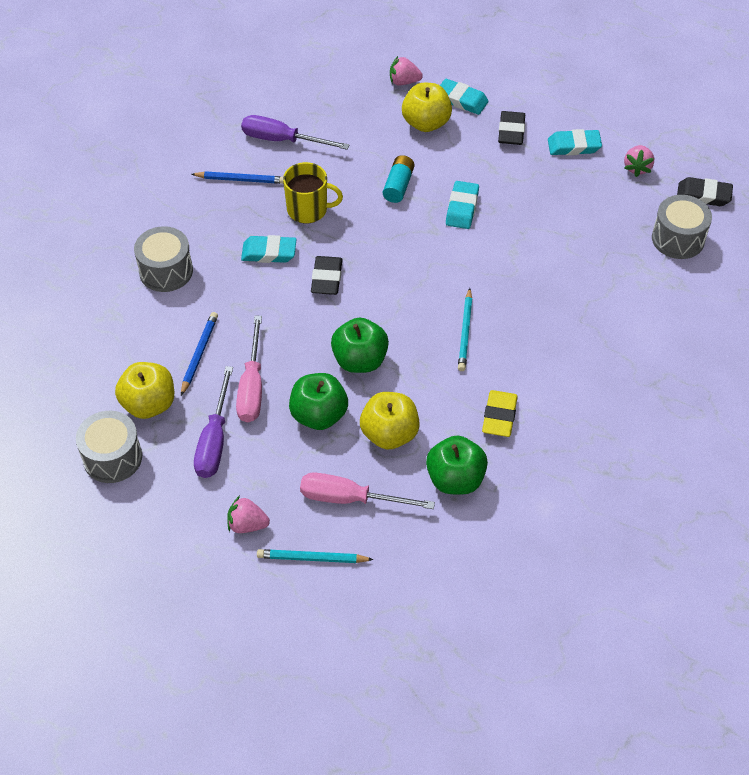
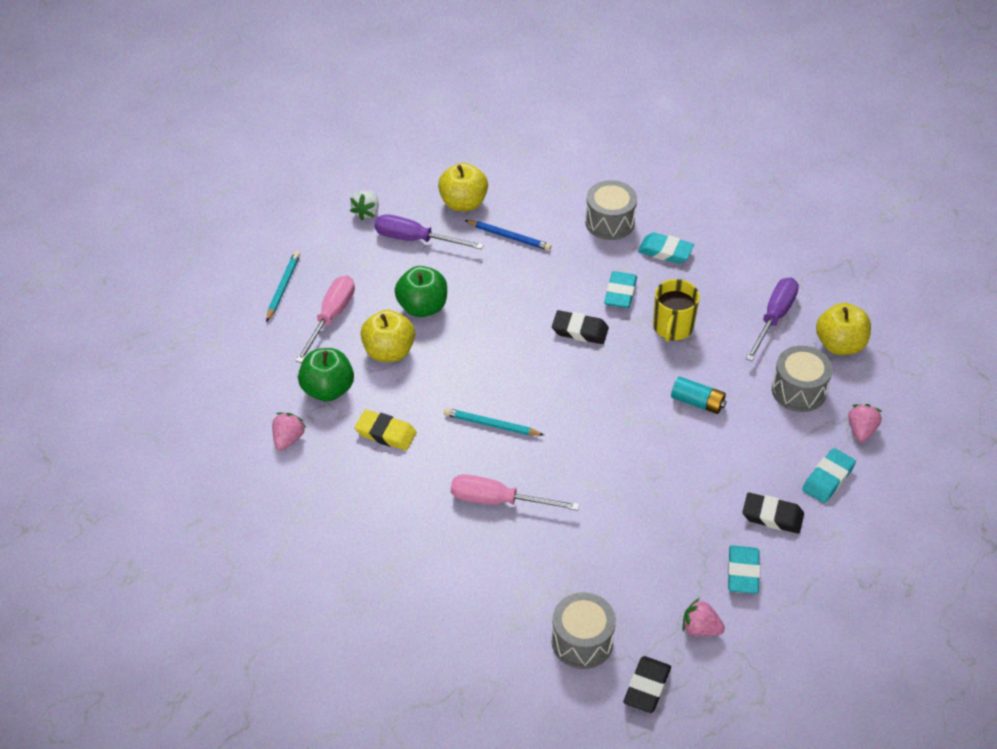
camera: 100 degrees right, 5 degrees down
(112, 457) = (416, 180): grey drum -> grey drum (799, 390)
(174, 498) = (366, 212): none -> white strawberry
(241, 179) = (720, 282): blue pencil -> none
(247, 524) = (327, 252): pink strawberry -> pink strawberry (288, 439)
(252, 386) = (465, 267): pink screwdriver -> pink screwdriver (498, 500)
(360, 360) = (476, 342): green apple -> none
(426, 123) = (791, 440): yellow apple -> yellow apple (840, 345)
(462, 208) = (658, 450): turquoise eraser -> turquoise eraser (665, 251)

